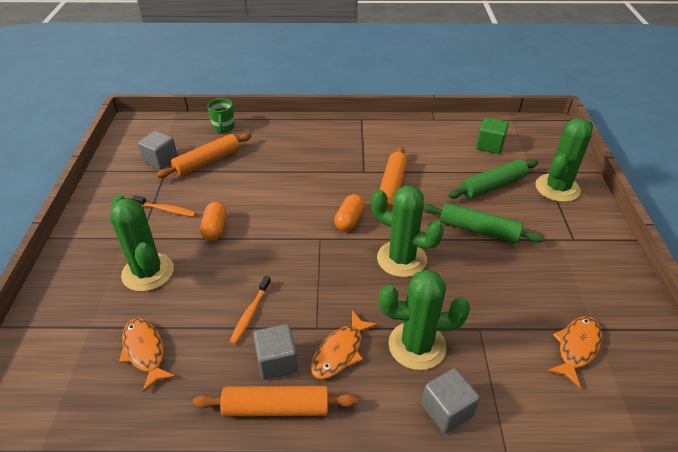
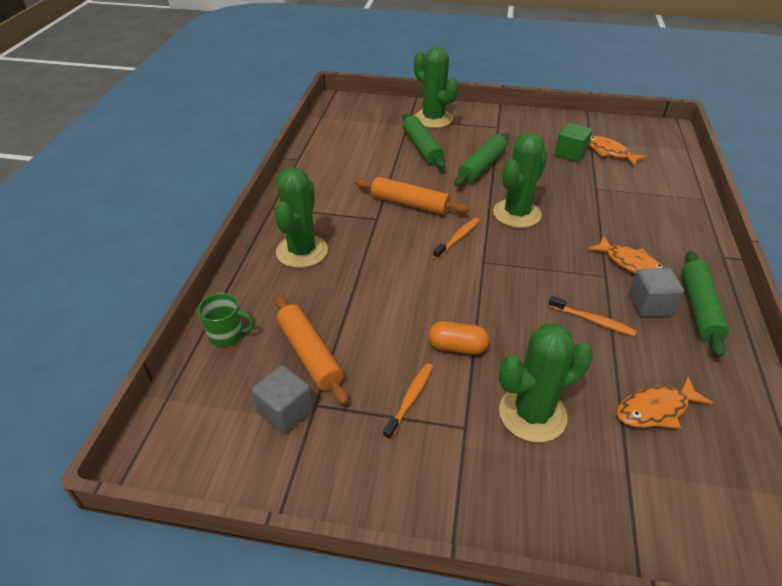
camera: 80 degrees left, 0 degrees up
(276, 407) = (699, 308): orange rolling pin -> green rolling pin
(349, 220) = (458, 238): orange capsule -> orange toothbrush
(417, 345) = (618, 221): green cactus -> green cactus (302, 251)
(447, 410) = (676, 217): grey cube -> none
(489, 145) = (360, 137): green cube -> green cube (570, 154)

